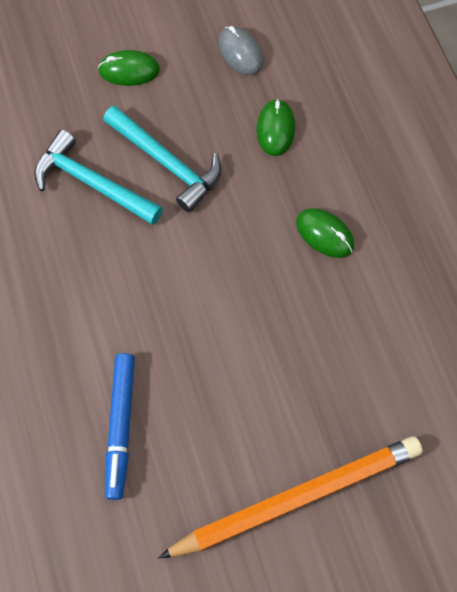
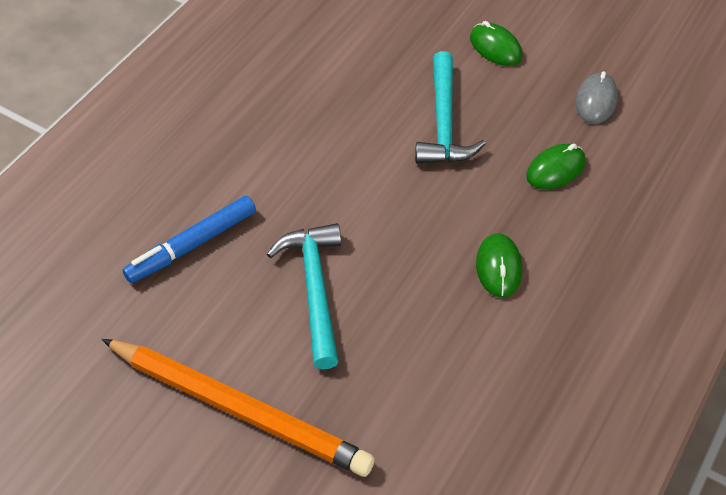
camera: 50 degrees right, 15 degrees down
(92, 183) = (375, 91): turquoise hammer -> turquoise hammer (314, 289)

